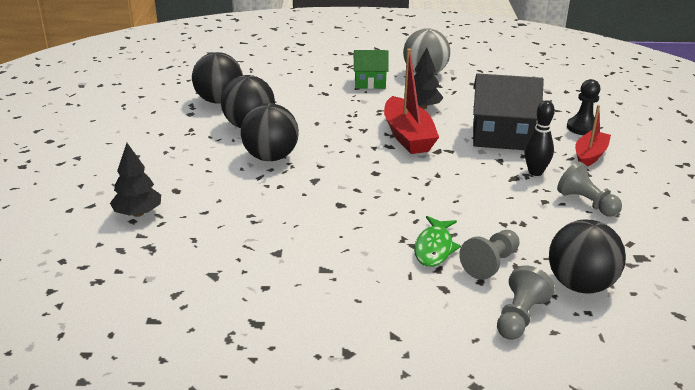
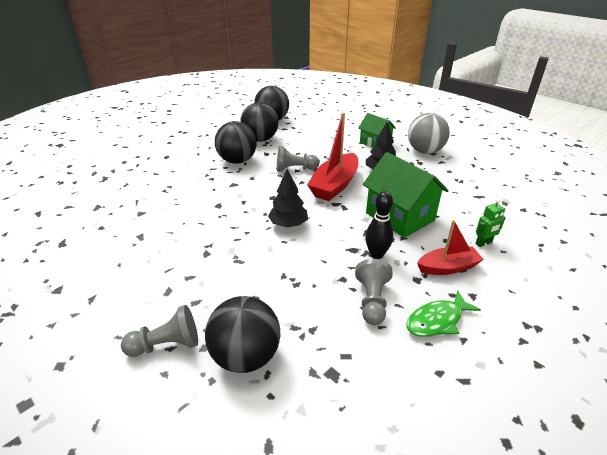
camera: 45 degrees right, 5 degrees up
(138, 213) = (132, 159): black tree -> black tree (288, 224)
(434, 248) = (212, 262): green fish -> green fish (437, 320)
(490, 263) = (222, 296): grey pawn -> grey pawn (295, 169)
(501, 137) = (400, 217): black house -> green house
(582, 128) = (483, 243): black pawn -> green robot

